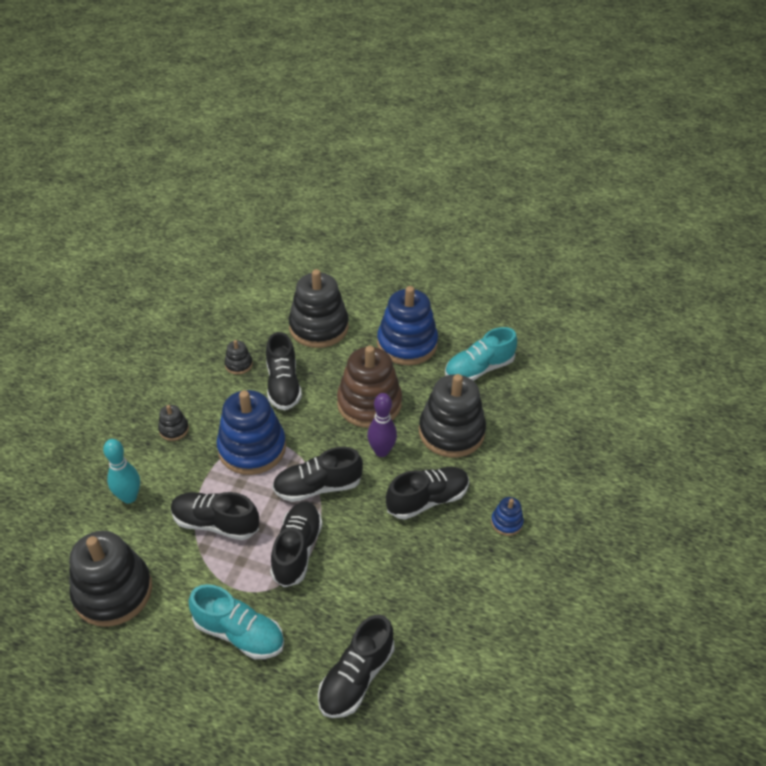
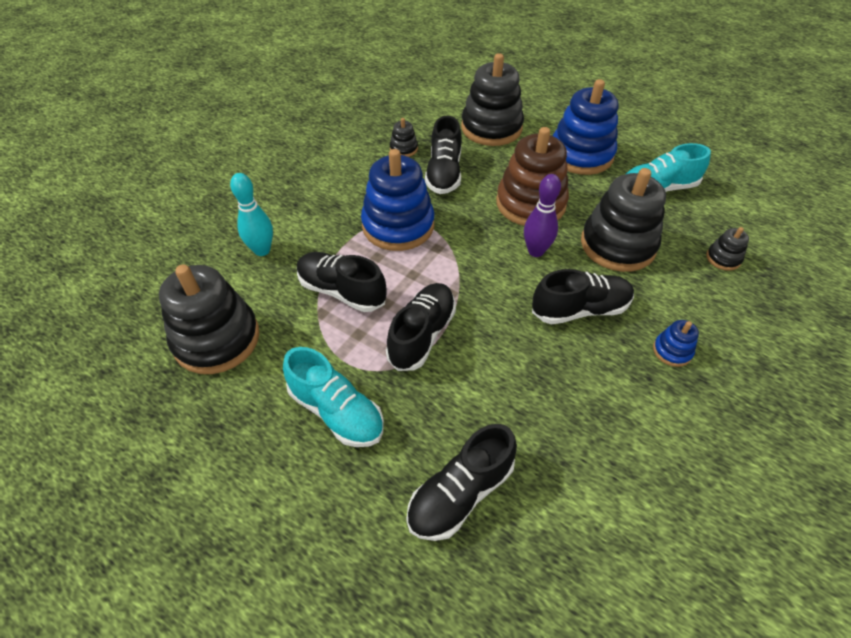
camera: 15 degrees right, 5 degrees up
(174, 429) = (324, 196): black stacking toy -> black stacking toy (723, 258)
(317, 487) = (458, 275): black shoe -> none

